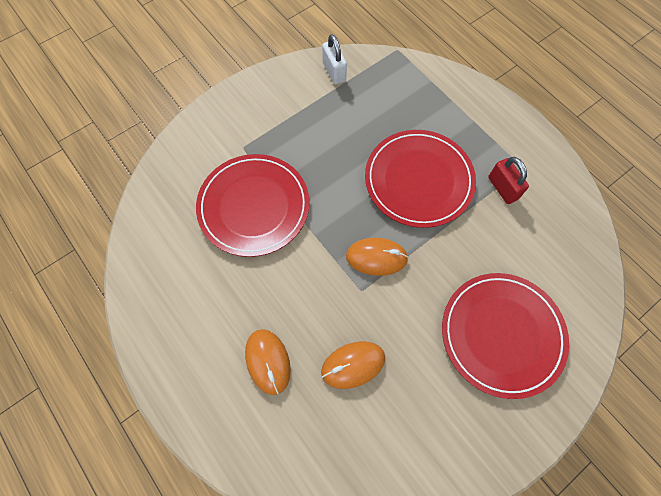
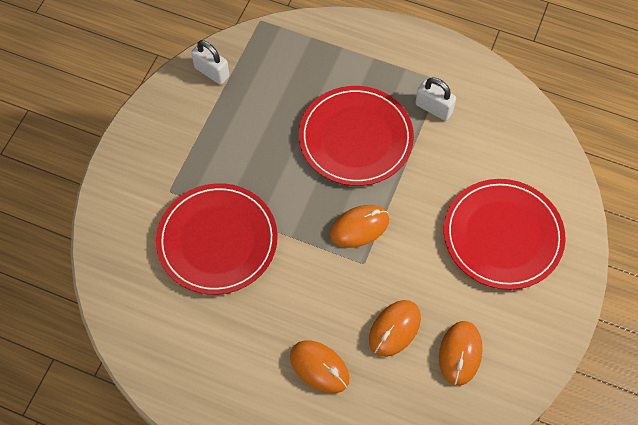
camera: 30 degrees left, 5 degrees down
(398, 423) = (460, 354): none -> orange mouse
(502, 188) = (433, 108): red padlock -> white padlock

